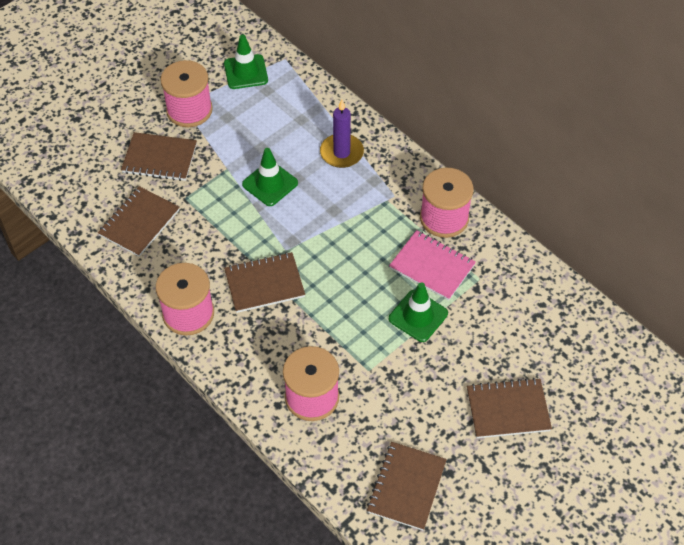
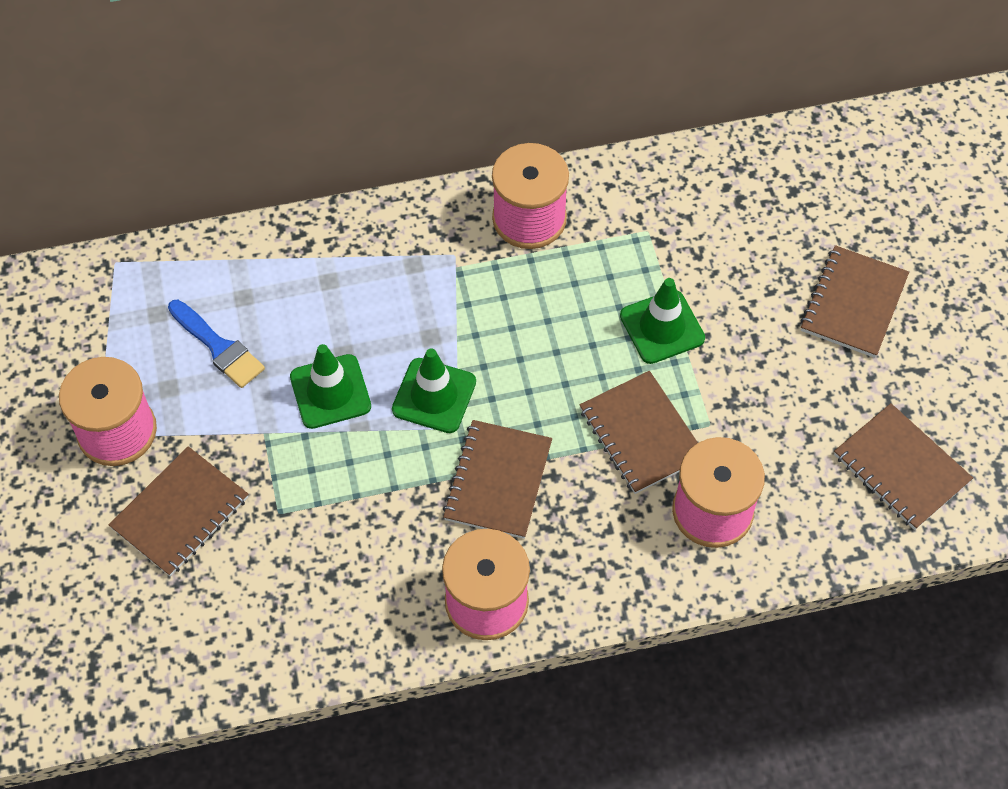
camera: 60 degrees left, 5 degrees up
(139, 223) = (282, 595): brown notebook -> brown notebook (641, 434)
(246, 72) = (100, 323): green traffic cone -> green traffic cone (434, 396)
(264, 125) = (218, 347): none -> blue brush
(341, 153) = (339, 278): purple candle -> none
(432, 266) = (596, 272): pink notebook -> none

